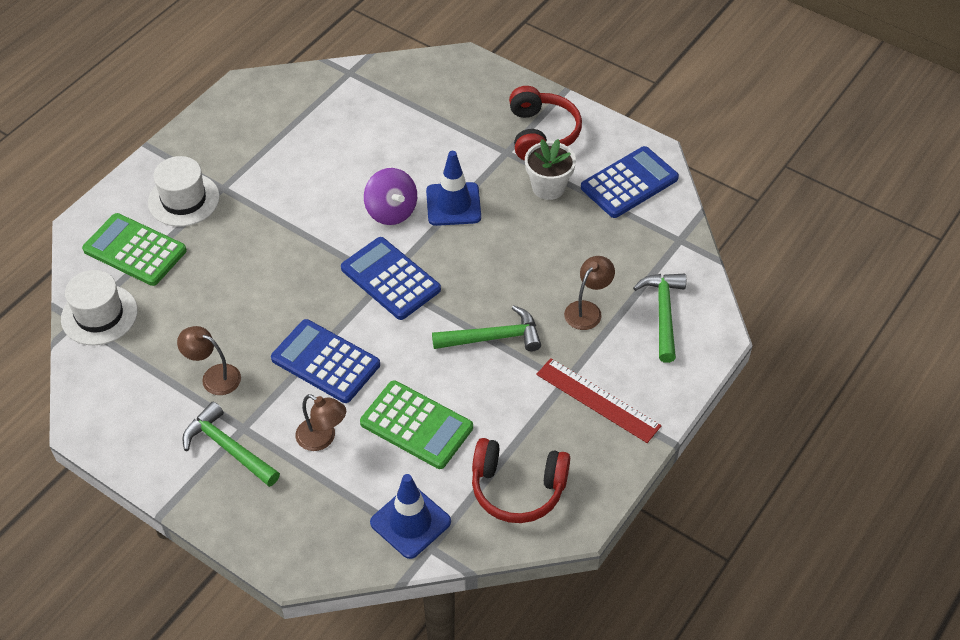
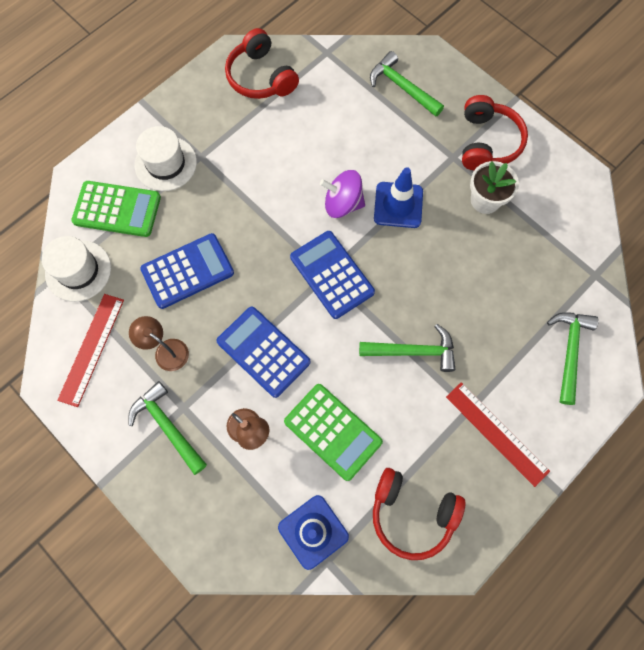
camera: 10 degrees right, 20 degrees up
(127, 387) = (91, 349): none -> red ruler
(135, 250) = (117, 209): green calculator -> green calculator turned 150 degrees clockwise
(279, 105) = (261, 77): none -> red headphones
(391, 211) = (342, 204): purple spinning top -> purple spinning top turned 120 degrees clockwise
(439, 94) = (402, 87): none -> green hammer
(587, 310) = (501, 336): brown lamp -> none
(629, 183) = (558, 207): blue calculator -> blue calculator (187, 271)

